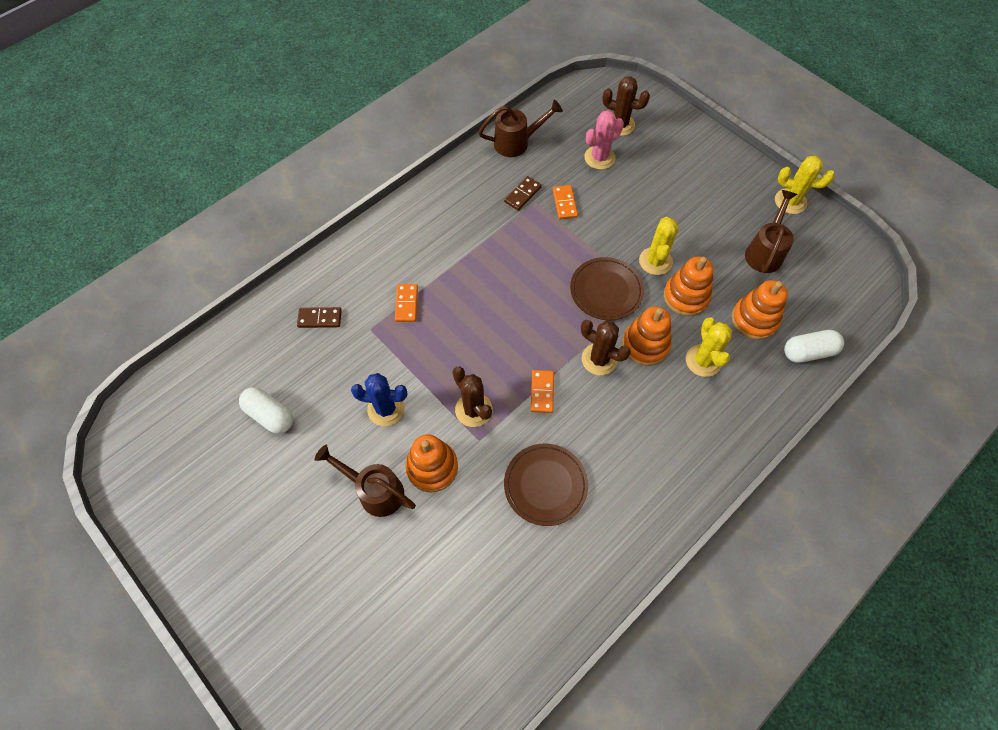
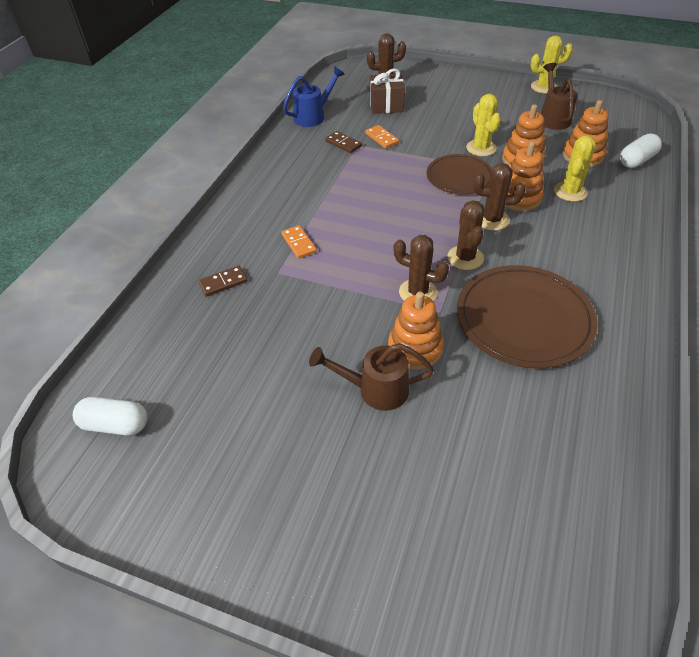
camera: 25 degrees left, 15 degrees down
(270, 415) = (224, 374): white capsule -> white capsule (115, 424)
(386, 409) = (337, 323): blue cactus -> none
(516, 143) = (313, 116): brown watering can -> blue watering can
(522, 194) = (343, 144): brown domino -> brown domino turned 60 degrees counterclockwise
(542, 392) = (465, 258): orange domino -> brown cactus
(545, 485) = (524, 319): brown plate -> brown plate, size x1.60
(599, 158) = (386, 105): pink cactus -> brown gift
(703, 360) = (570, 192): yellow cactus -> yellow cactus turned 60 degrees clockwise

